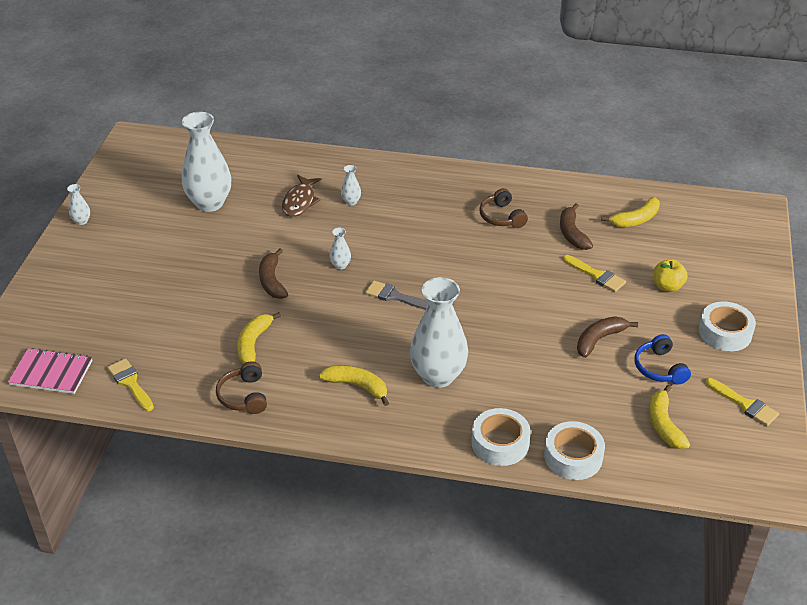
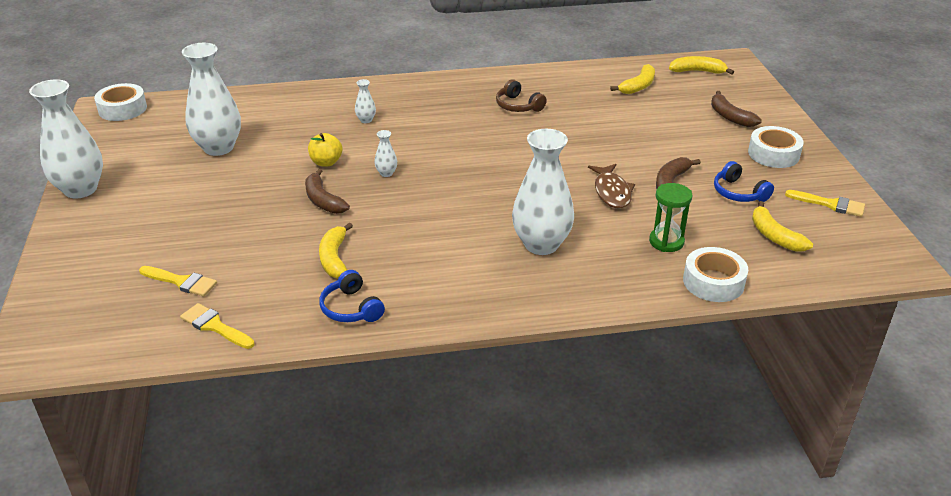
camera: 20 degrees left, 5 degrees down
(51, 373) = (113, 338): pink notebook -> none
(81, 221) = (80, 189): white vase -> white vase, size x2.40
(244, 396) = (351, 308): brown headphones -> blue headphones
(300, 201) = (314, 129): brown fish -> brown fish (612, 192)
(357, 386) = (466, 272): yellow banana -> yellow banana (697, 71)
(395, 296) = (457, 188): grey brush -> none
(500, 443) = (638, 287): white tape -> white tape (122, 109)
(555, 403) = (666, 242): none -> green hourglass
(572, 233) = (590, 106): brown banana -> brown banana (730, 116)
(596, 275) = (634, 134): yellow brush -> yellow brush (182, 282)
(667, 286) = (700, 130): yellow apple -> yellow apple (326, 162)

